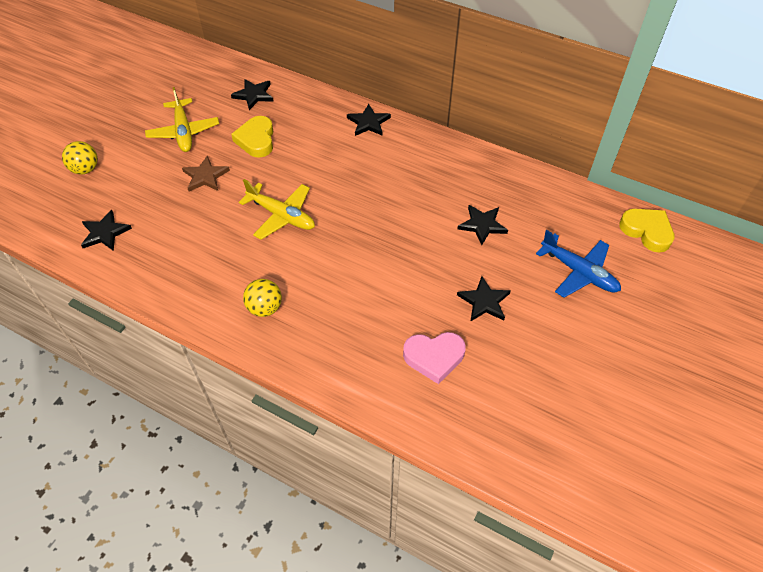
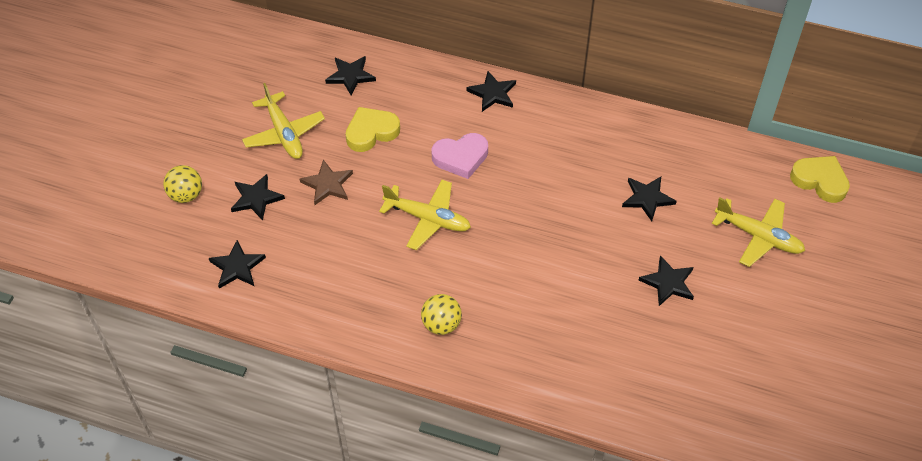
camera: 10 degrees left, 0 degrees up
(142, 179) = (256, 198): none -> black star
(256, 140) = (371, 132): yellow heart -> yellow heart turned 75 degrees clockwise
(434, 357) = (631, 349): pink heart -> pink heart (461, 158)
(579, 272) = (758, 237): blue plane -> yellow plane

